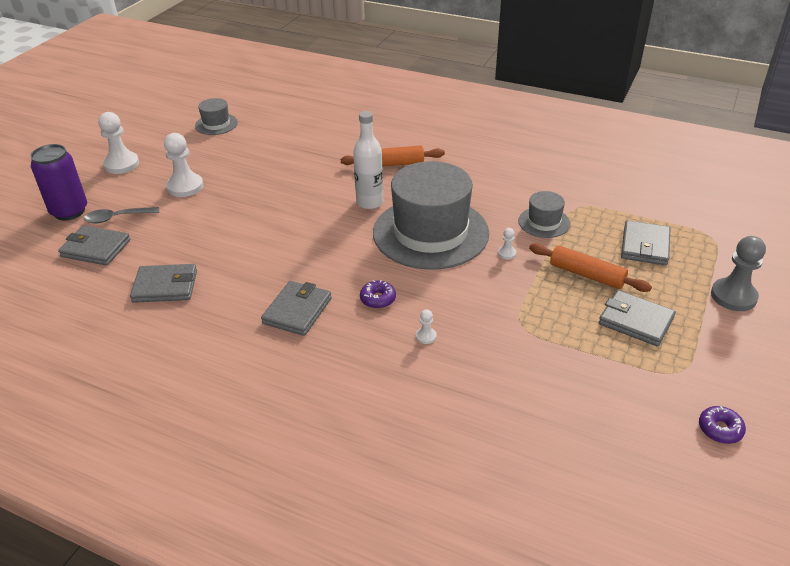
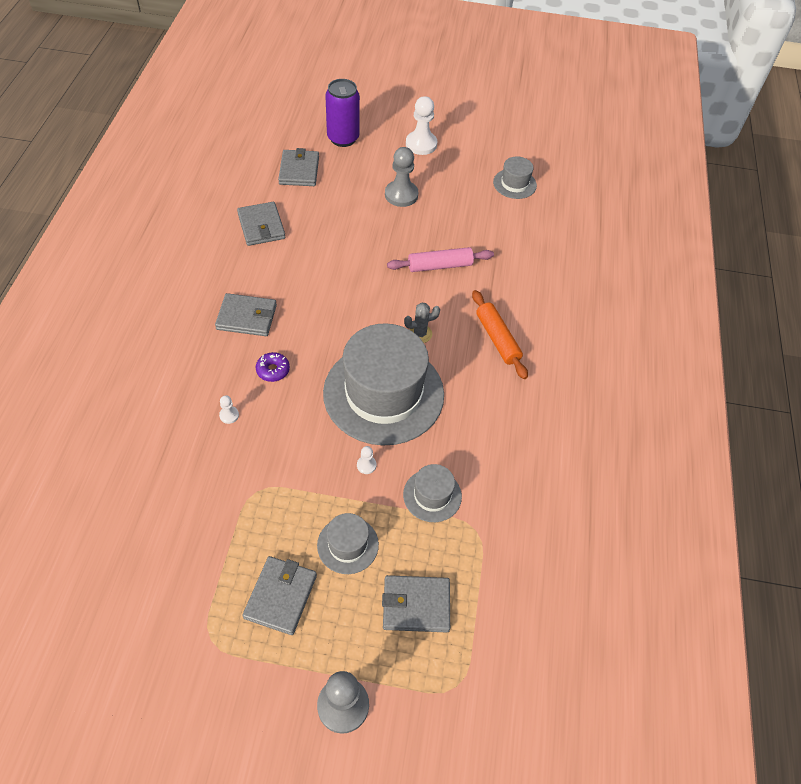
camera: 70 degrees right, 15 degrees up
(117, 218) = (342, 168): grey spoon -> none
(185, 187) = (401, 195): white pawn -> grey pawn
(293, 179) = (440, 266): none -> pink rolling pin
(369, 202) = (420, 334): white bottle -> grey cactus
(587, 275) = (348, 545): orange rolling pin -> grey hat
(720, 429) = (134, 677): purple donut -> none

